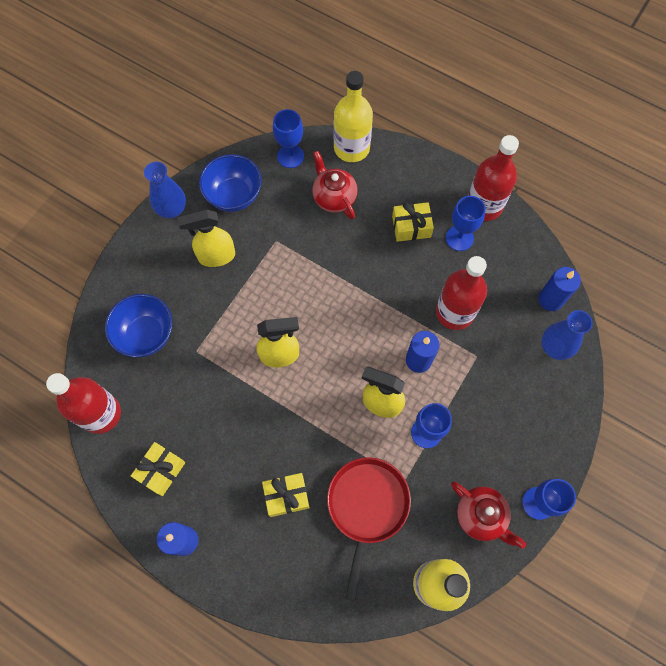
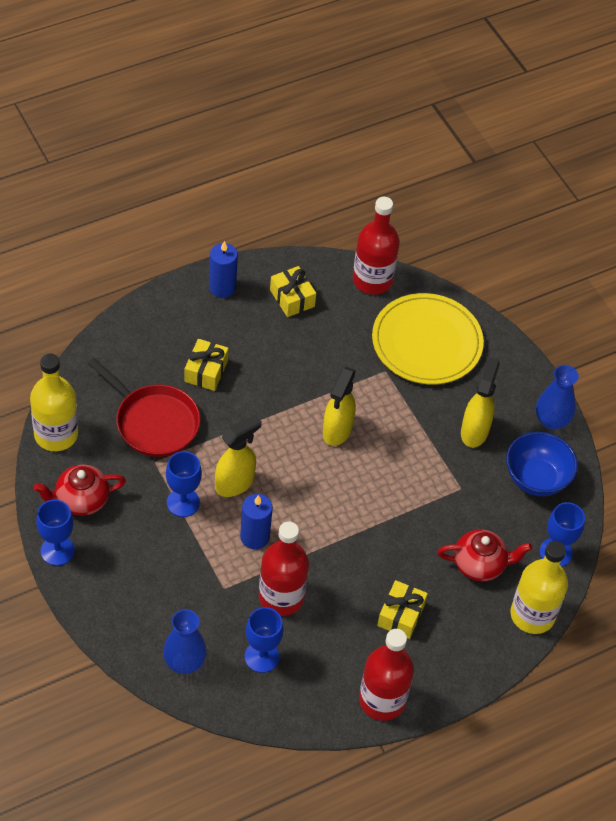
camera: 115 degrees right, 15 degrees down
(146, 334) = (427, 342): blue bowl -> yellow plate
(459, 238) = (359, 652): blue goblet -> blue goblet (261, 657)
(550, 299) = (235, 693): blue candle -> none

